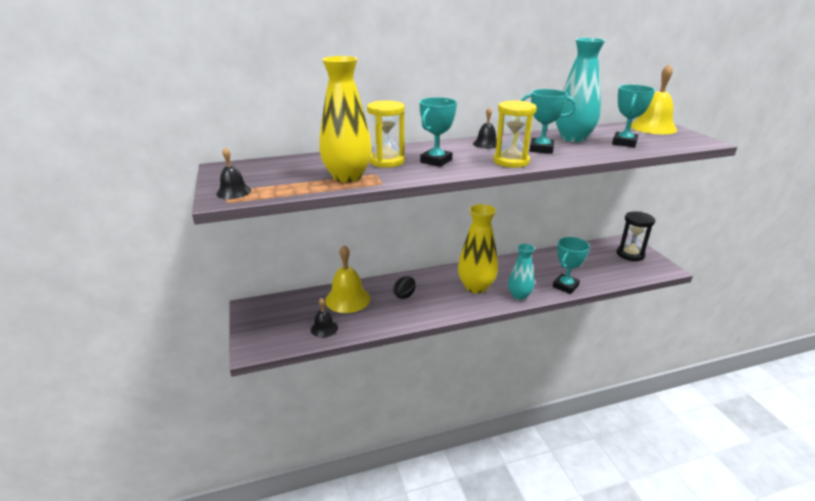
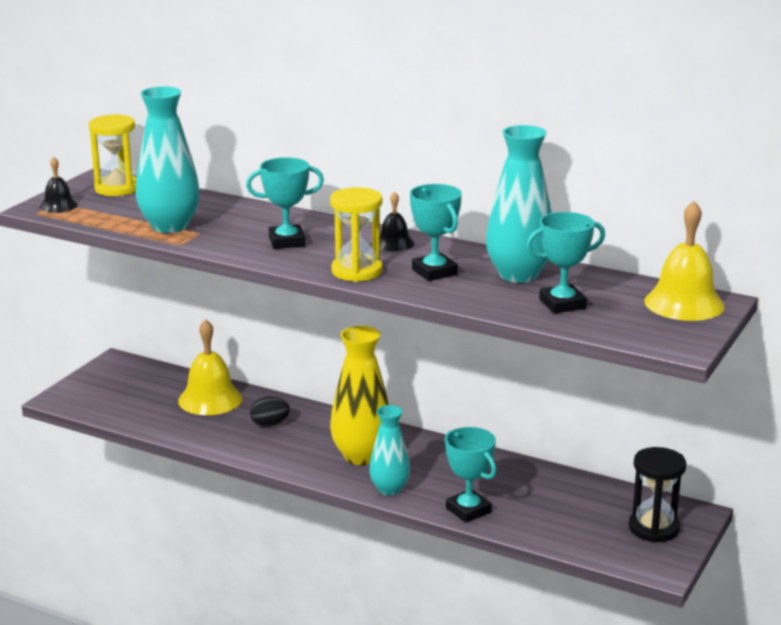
camera: 45 degrees right, 5 degrees down
(324, 328) = (142, 413): black bell -> none
(347, 177) = (170, 226): yellow vase -> turquoise vase
(387, 161) = (242, 224): yellow hourglass -> yellow hourglass (117, 188)
(565, 286) = (468, 510): turquoise trophy -> turquoise trophy turned 60 degrees clockwise

